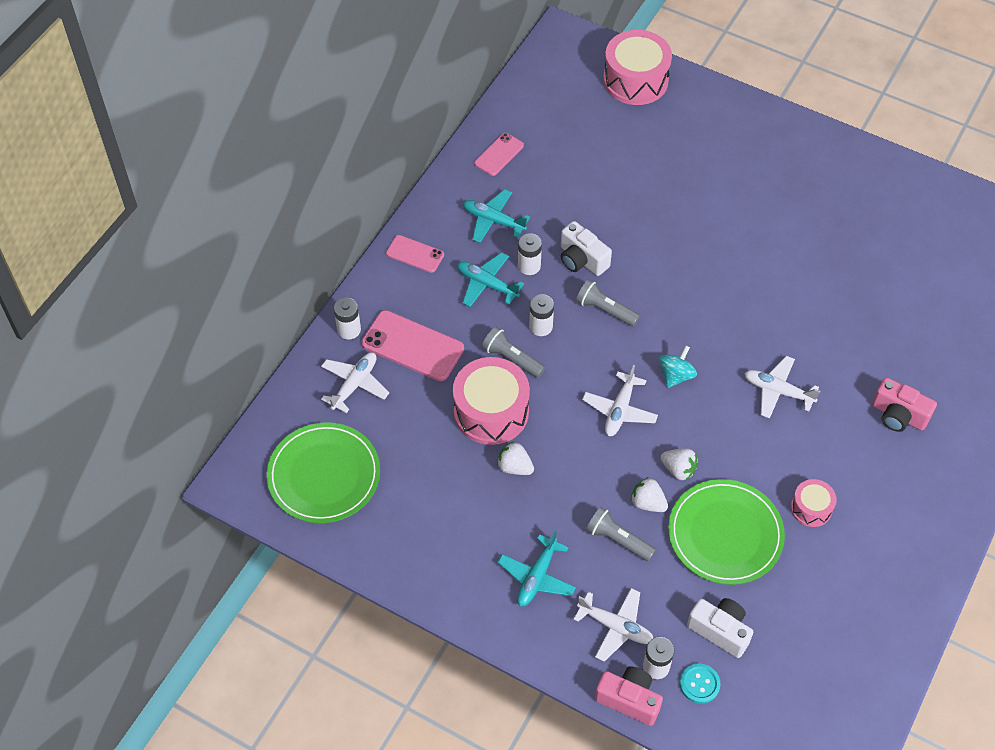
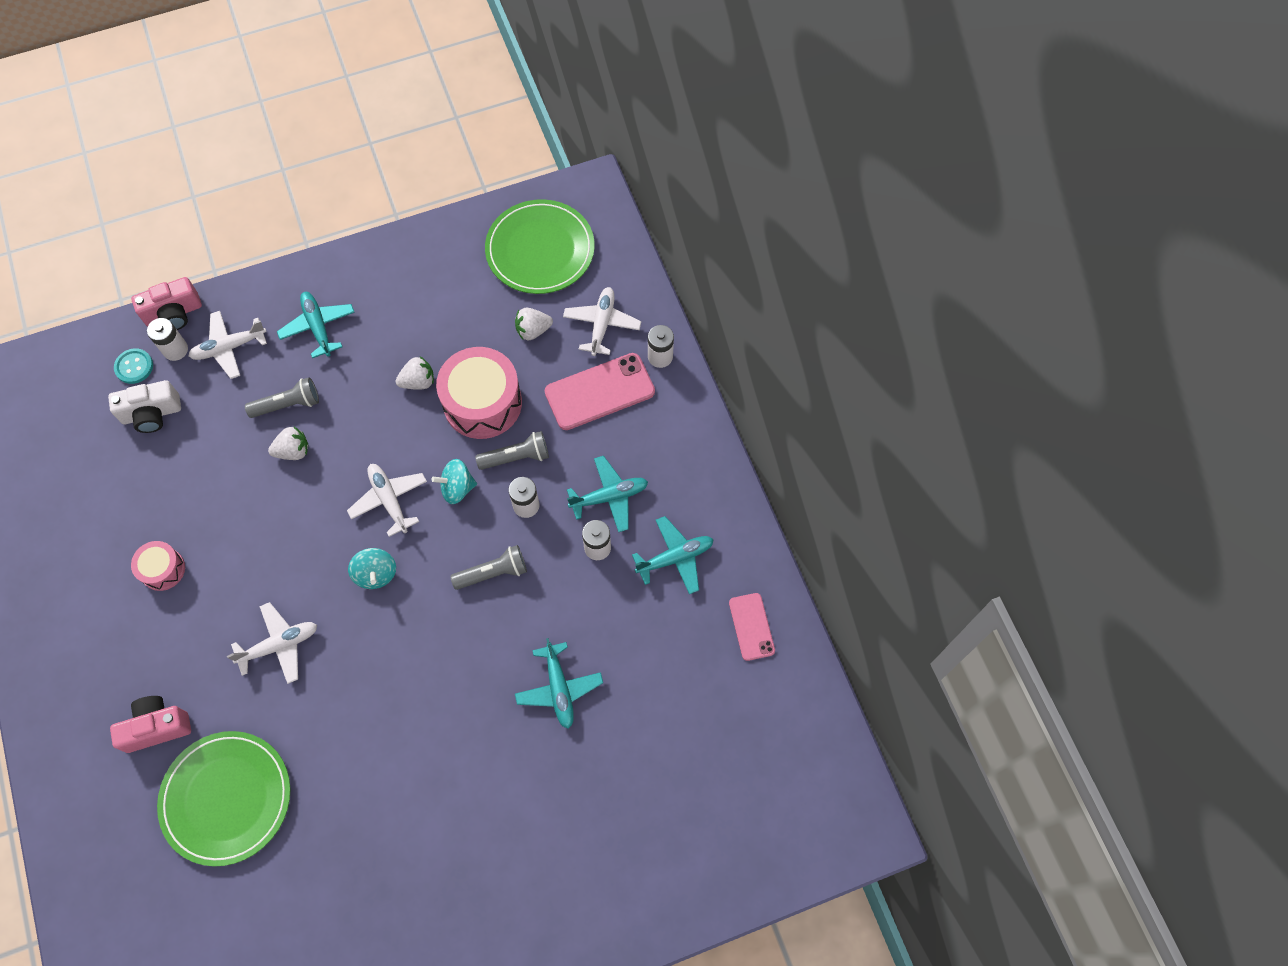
camera: 130 degrees right, 10 degrees up
(355, 384) = (602, 324): white plane -> white plane turned 150 degrees counterclockwise
(415, 254) = (695, 463): pink phone -> none
(569, 376) = (457, 488): none -> turquoise spinning top
(582, 259) = (563, 599): white camera -> none
(635, 80) = (739, 852): pink drum -> none
(638, 222) = (559, 688): none -> turquoise plane
(678, 469) = (295, 498): white strawberry -> white strawberry (533, 330)
(725, 534) = (212, 484): green plate -> green plate (226, 798)

